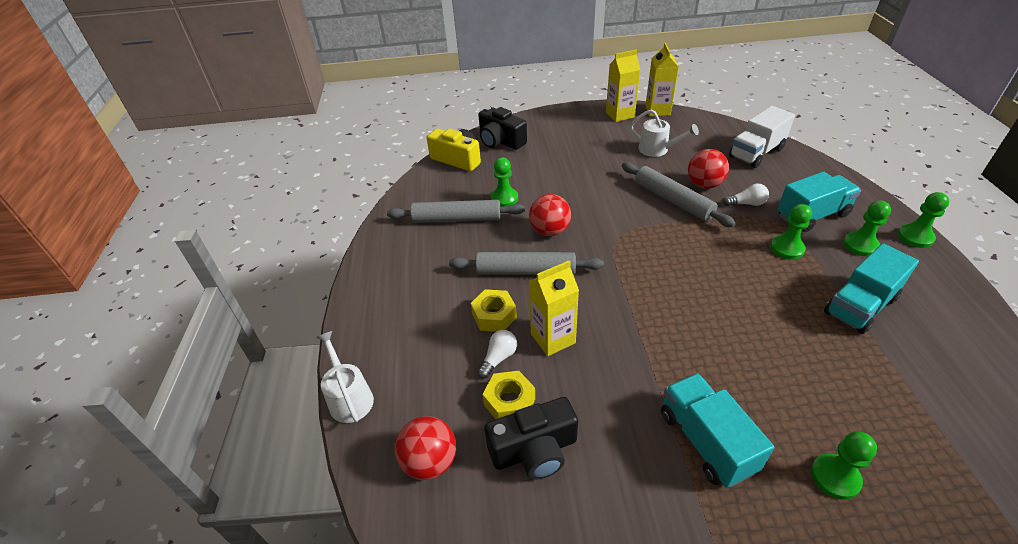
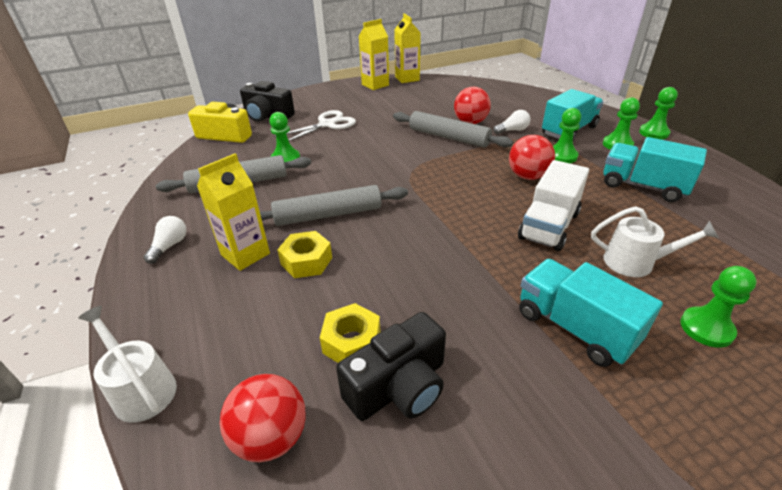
camera: 20 degrees left, 5 degrees down
(498, 358) = (324, 301): white light bulb -> white light bulb (169, 246)
(550, 231) = (341, 177): red ball -> red ball (527, 176)
(553, 338) = (378, 269): yellow carton -> yellow carton (245, 254)
(555, 162) = (327, 124): none -> white scissors
(657, 150) = (419, 104): white watering can -> white watering can (635, 262)
(756, 153) = (502, 96): white truck -> white truck (549, 226)
(860, 306) = (643, 186): turquoise truck -> turquoise truck turned 90 degrees clockwise

